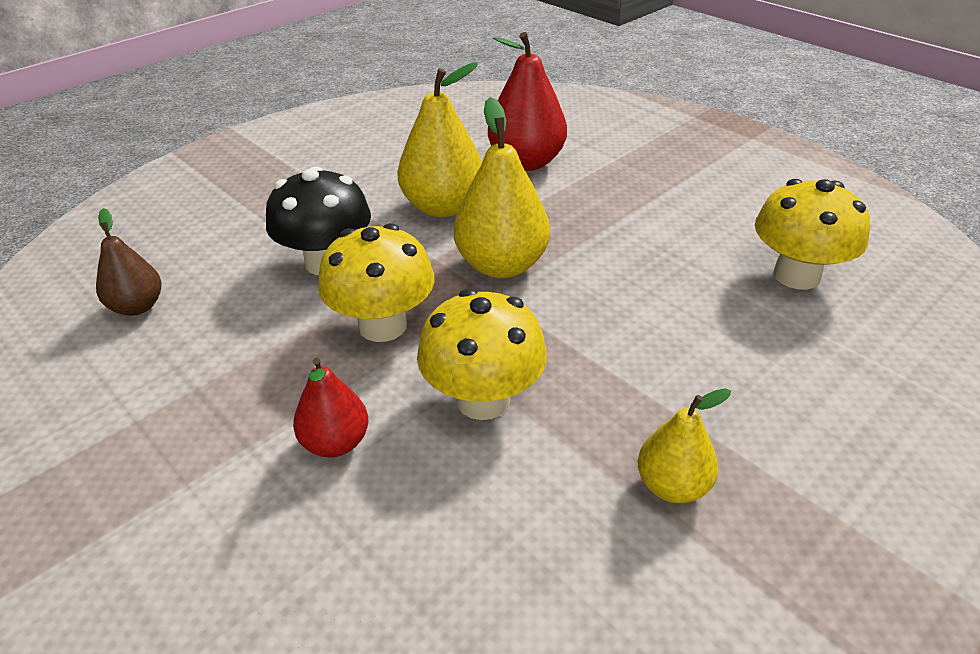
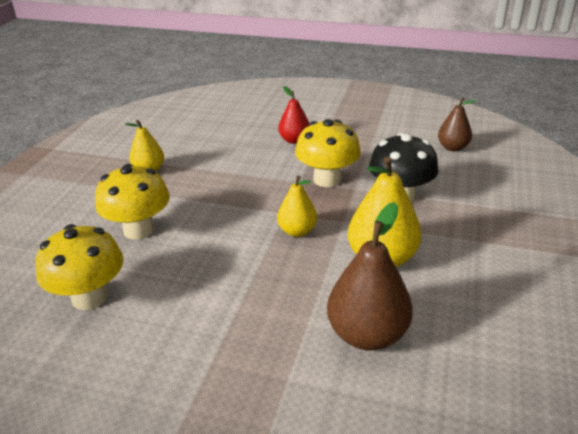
camera: 150 degrees right, 5 degrees down
(483, 399) = (248, 170): yellow mushroom -> yellow mushroom (139, 230)
(502, 265) = (297, 231): yellow pear -> yellow pear, size x0.60
(526, 162) = (367, 335): red pear -> brown pear

